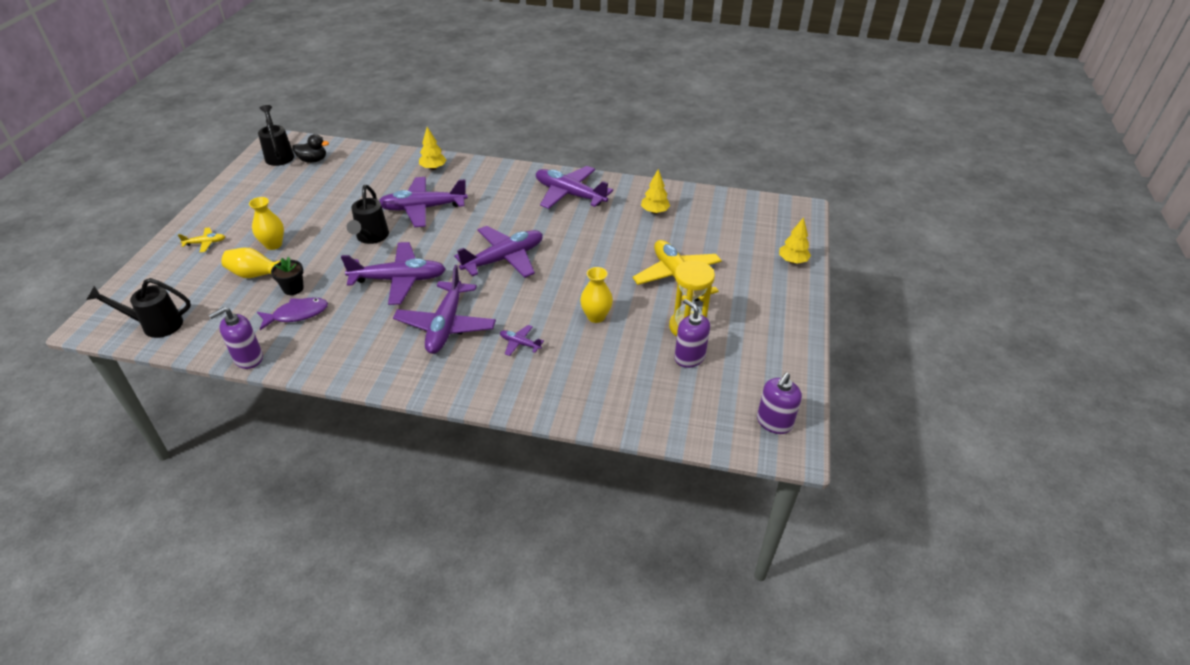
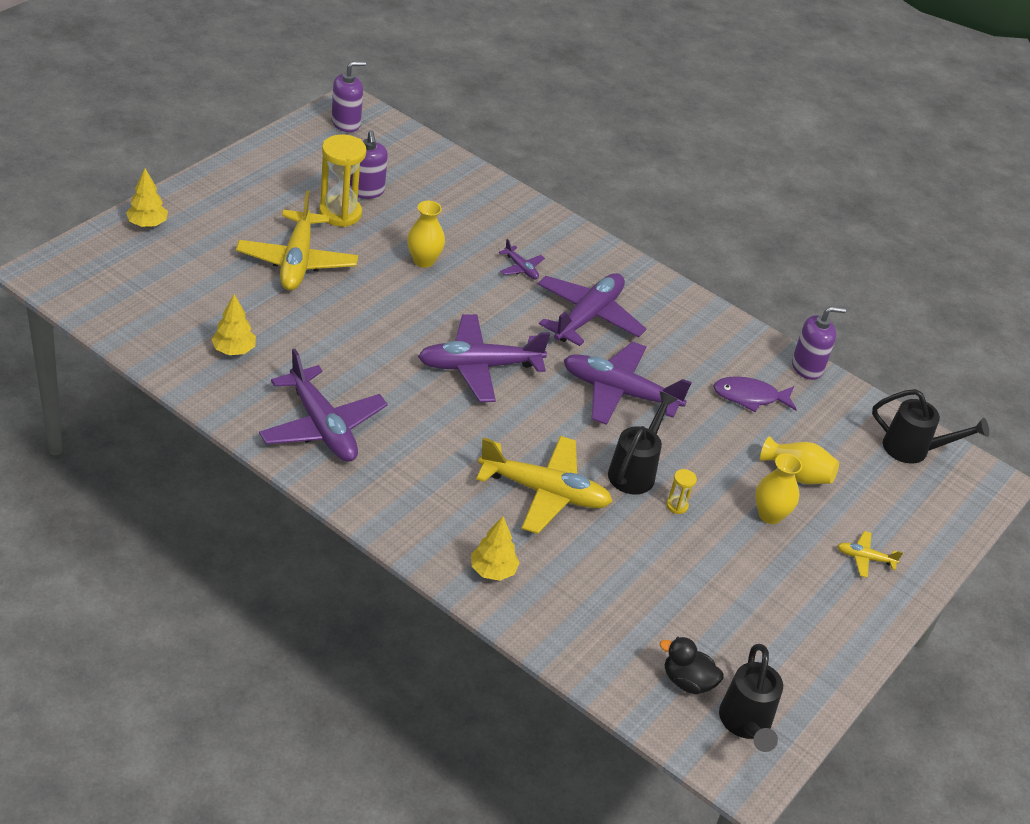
camera: 160 degrees left, 0 degrees up
(293, 288) = (750, 433): black flower pot -> none
(338, 229) = (677, 506): none -> yellow hourglass
(422, 208) = (545, 492): purple plane -> yellow plane

